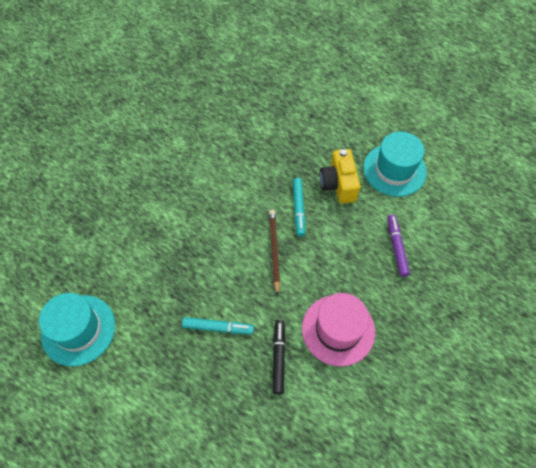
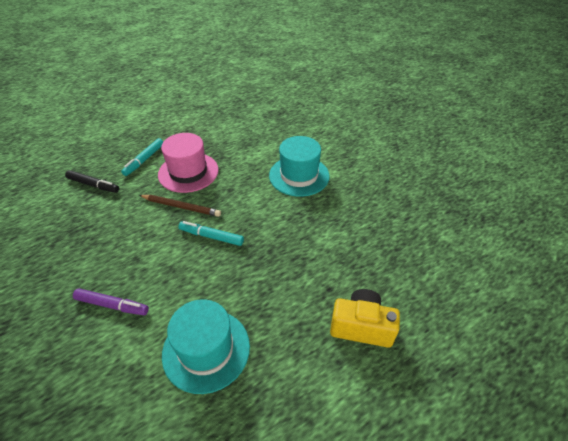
camera: 110 degrees right, 15 degrees down
(78, 330) = (196, 103): turquoise hat -> turquoise hat (299, 175)
(338, 184) = (219, 280): yellow camera -> yellow camera (361, 326)
(338, 330) = (79, 226): pink hat -> pink hat (188, 172)

